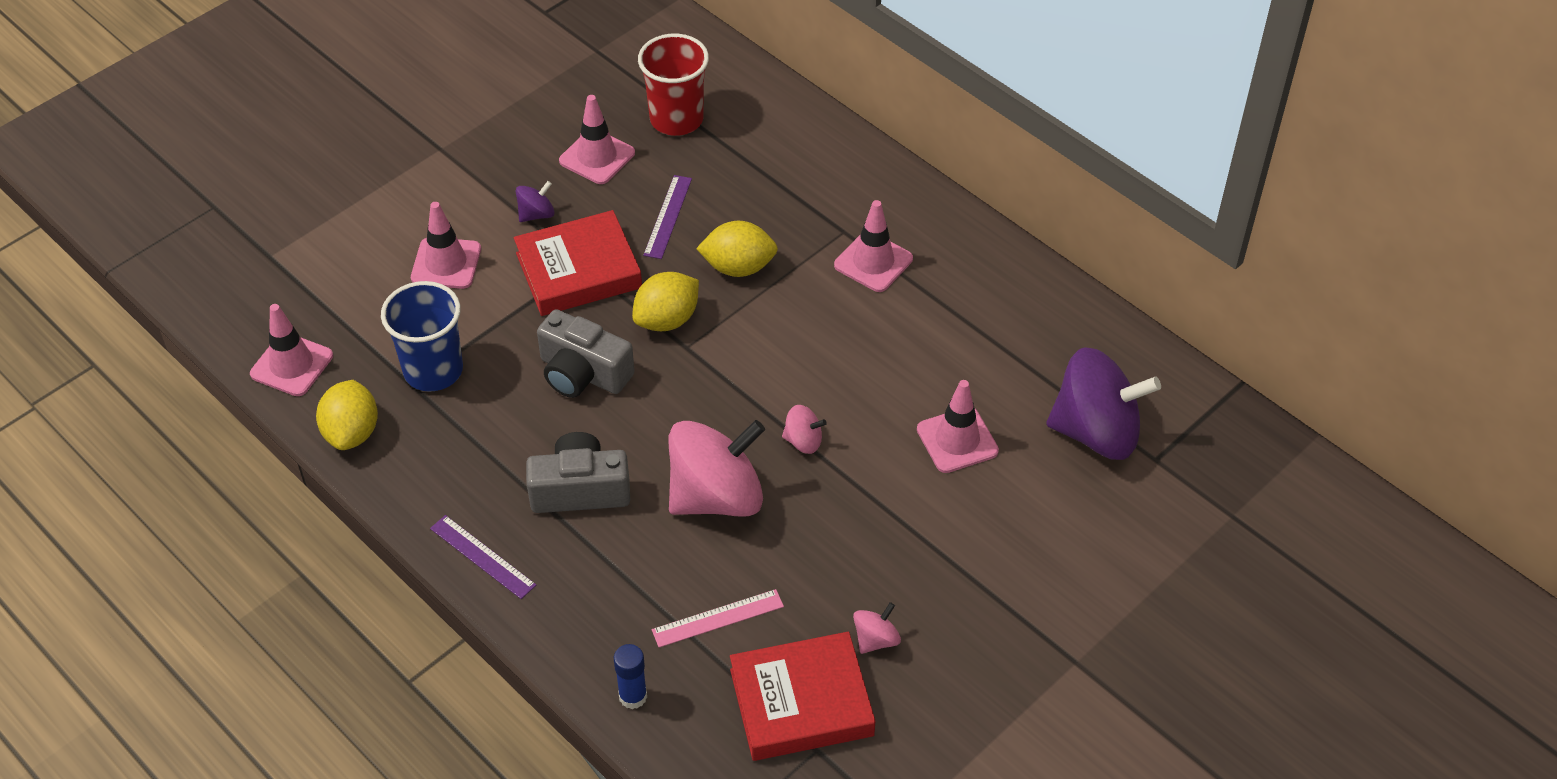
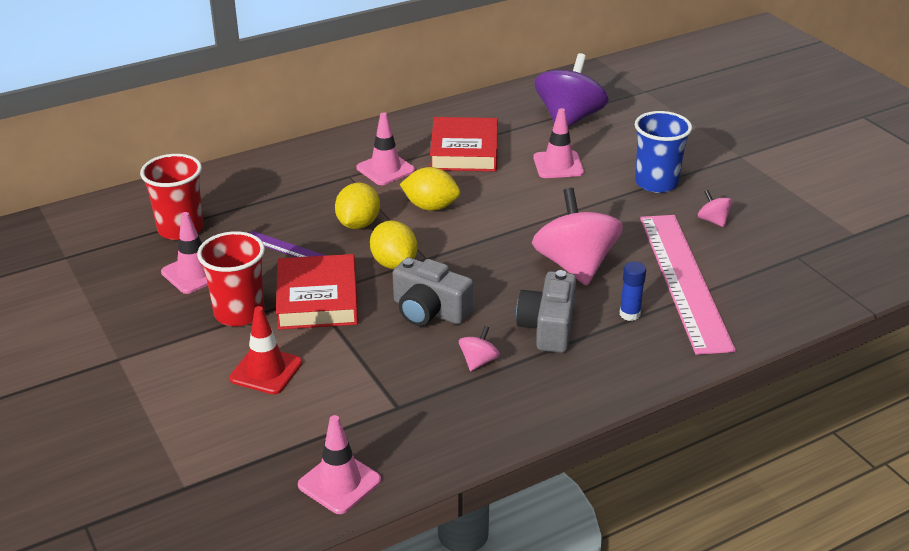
camera: 75 degrees left, 15 degrees down
(352, 432) = (440, 449): yellow lemon -> yellow lemon (430, 207)
(433, 370) = (389, 392): blue cup -> blue cup (656, 183)
(446, 263) = (266, 371): pink traffic cone -> red traffic cone
(482, 556) = (600, 386): purple ruler -> none
(536, 214) = (239, 313): purple spinning top -> red cup
(583, 373) = (429, 311): grey camera -> grey camera turned 75 degrees clockwise
(633, 696) = (746, 327): blue glue stick -> blue glue stick (629, 314)
(718, 618) = (684, 280): pink ruler -> pink ruler, size x2.32
(801, 702) = (759, 257): red book -> red book (464, 151)
(803, 441) = (537, 222): pink spinning top -> pink spinning top (478, 361)

